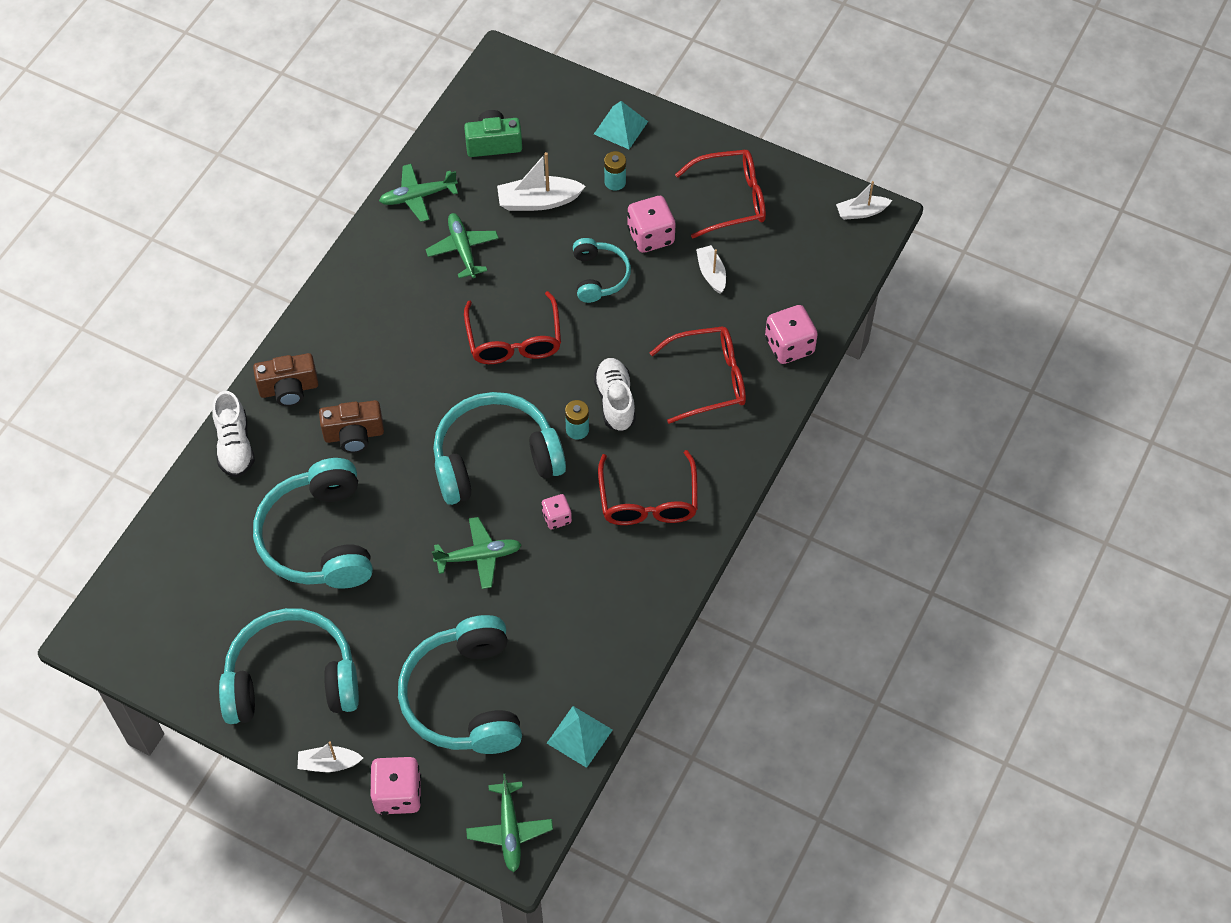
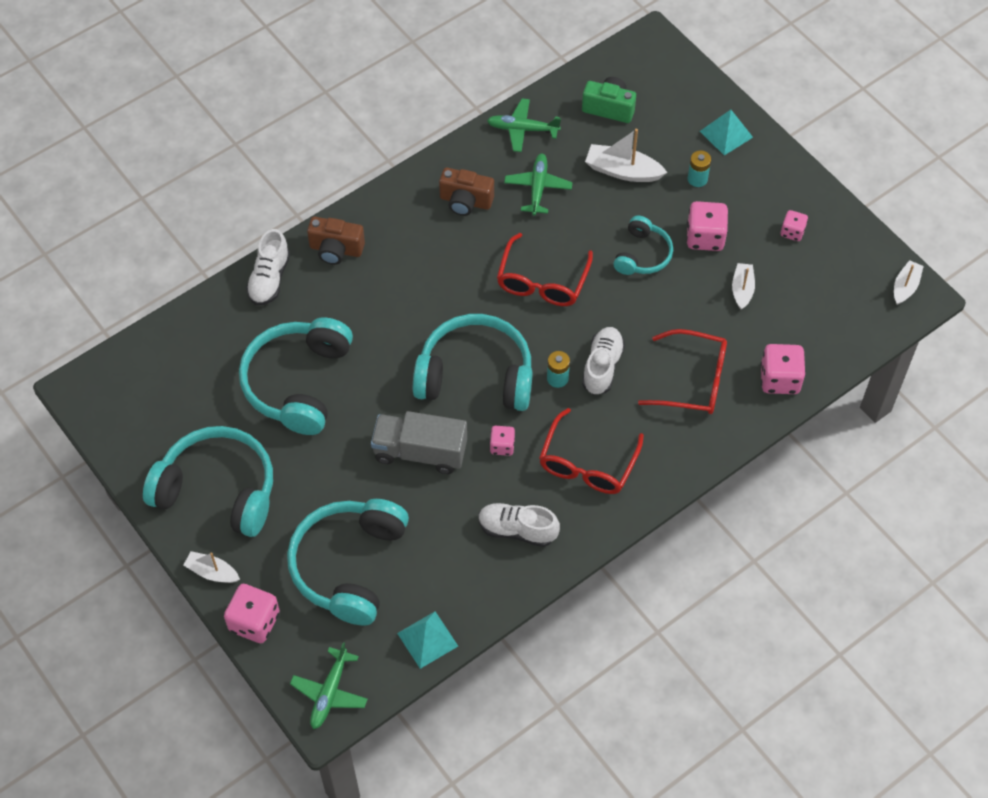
camera: 25 degrees right, 0 degrees up
(354, 435) = (369, 308): brown camera -> brown camera (465, 201)
(478, 556) = (420, 452): green plane -> grey truck
(613, 593) = (517, 530): none -> white shoe
(731, 199) = (792, 232): red glasses -> pink dice
(861, 212) = (905, 287): white boat -> white boat turned 105 degrees clockwise

